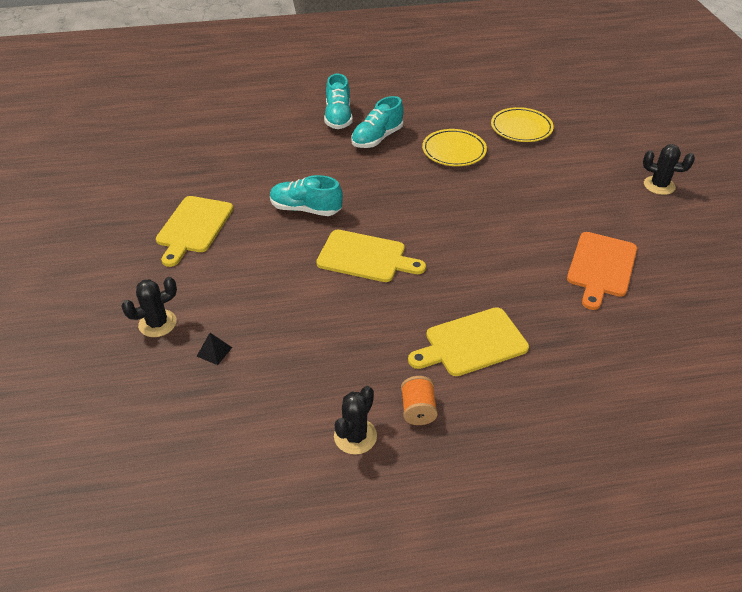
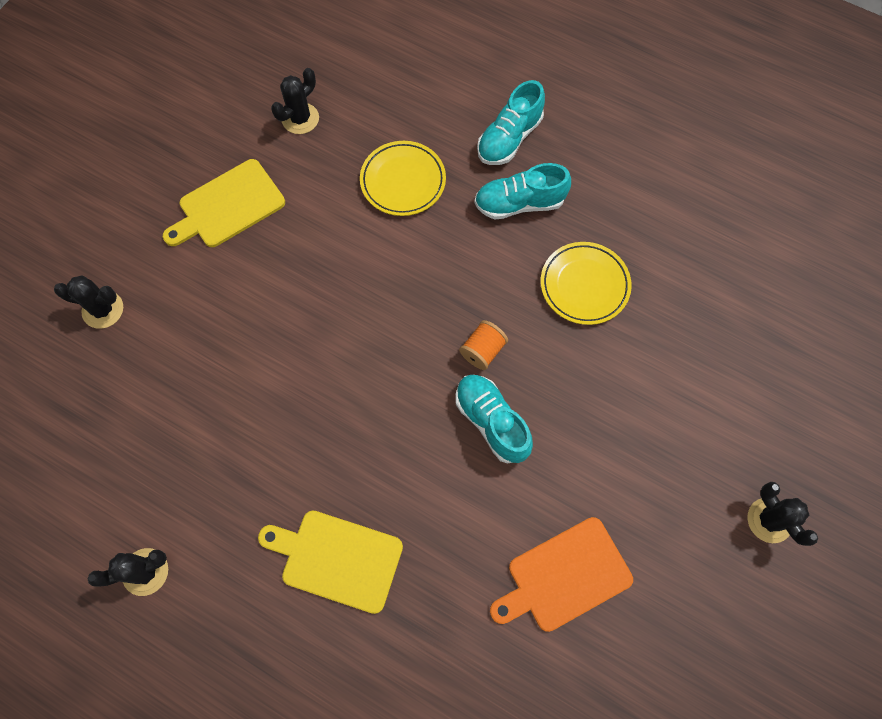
camera: 40 degrees right, 25 degrees up
(197, 167) = (300, 118): none -> black cactus
(214, 351) = (119, 381): black pyramid -> none
(305, 209) = (349, 259): turquoise shoe -> turquoise shoe (491, 422)
(365, 257) = (345, 370): yellow cutting board -> none
(418, 410) = (219, 590): orange spool -> orange spool (482, 351)
(521, 128) = (703, 305): yellow plate -> yellow plate (403, 181)

